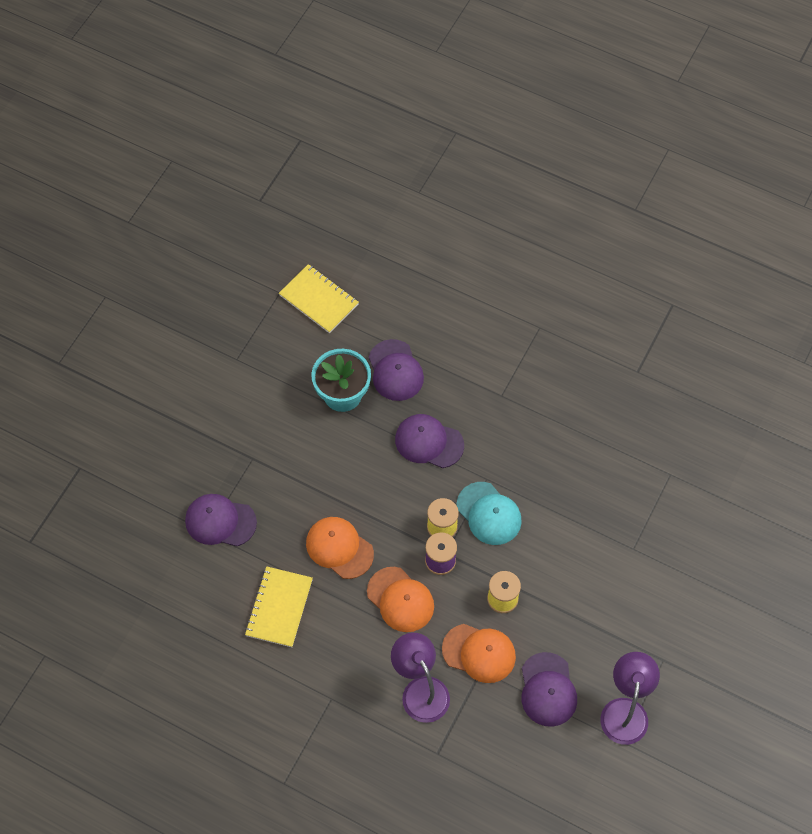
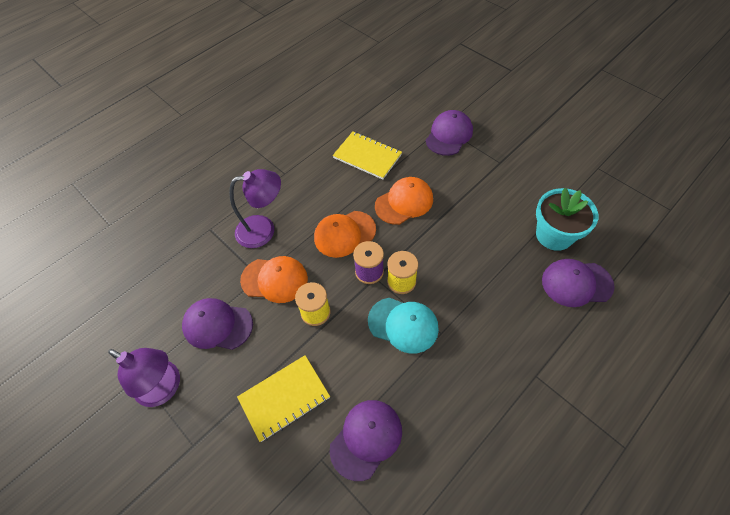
camera: 110 degrees right, 5 degrees down
(319, 300) = (662, 238): yellow notebook -> yellow notebook (284, 398)
(429, 442) = (491, 292): purple cap -> purple cap (366, 439)
(479, 653) = (274, 279): orange cap -> orange cap turned 120 degrees counterclockwise
(489, 513) = (403, 325): turquoise cap -> turquoise cap turned 135 degrees counterclockwise

